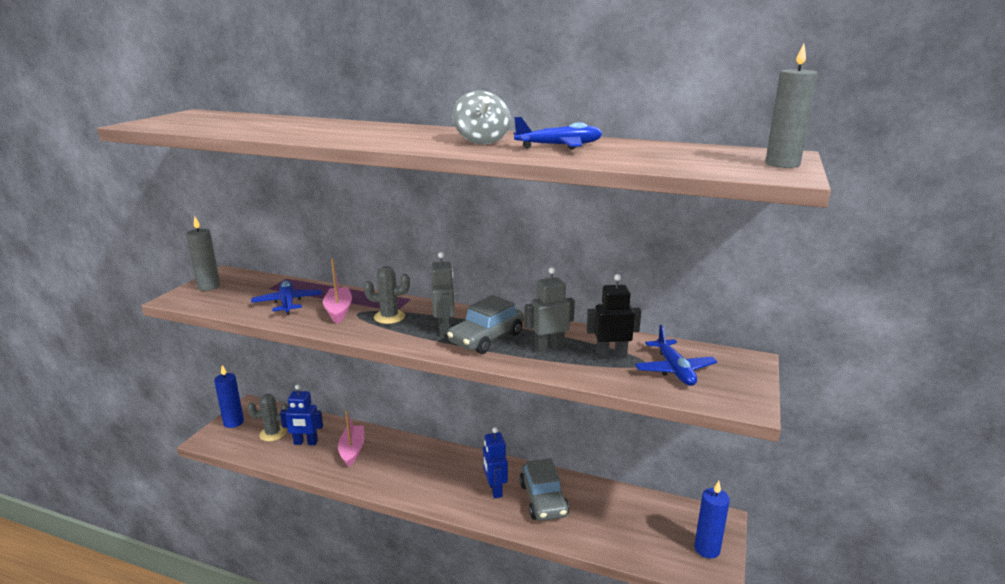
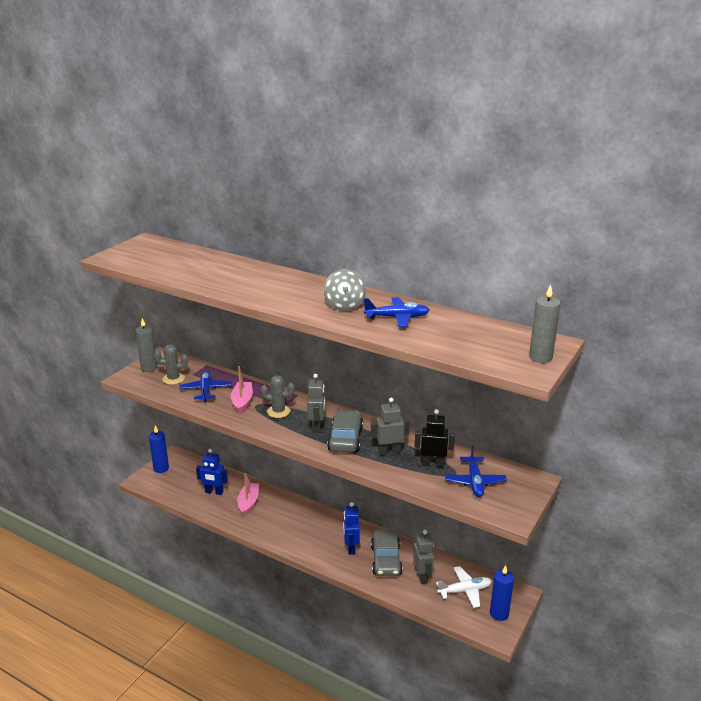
camera: 10 degrees right, 5 degrees up
(273, 433) = (190, 481): grey cactus -> grey cactus (173, 379)
(486, 338) = (345, 439): grey car -> grey car turned 135 degrees clockwise
(595, 514) = (422, 576): none -> grey robot
(654, 525) = (465, 590): none -> white plane

